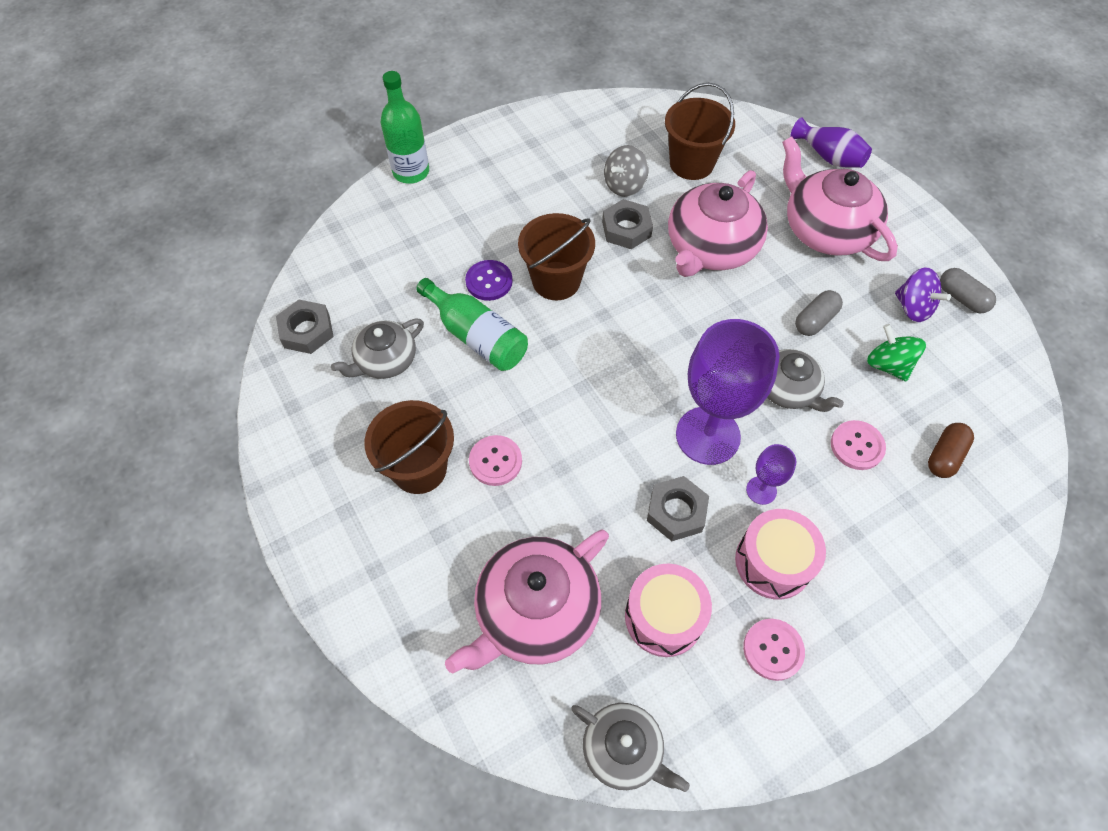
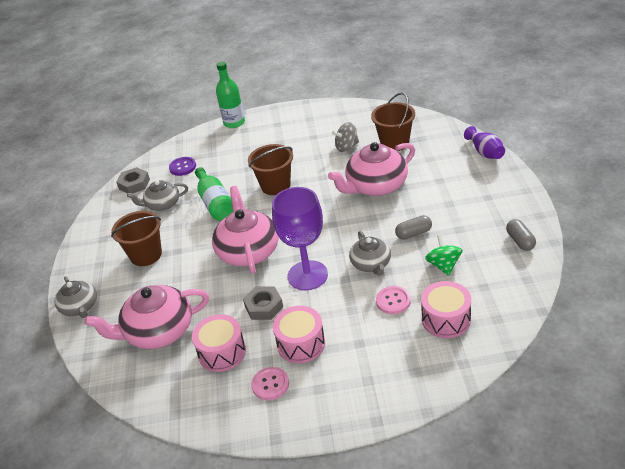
camera: 30 degrees right, 20 degrees down
(489, 281) = (239, 179): purple button -> purple button (182, 167)
(495, 461) = (185, 260): pink button -> none
(623, 749) = (158, 404): grey teapot -> grey teapot (80, 307)
(626, 229) = (332, 168): grey nut -> none
(761, 490) = (319, 308): purple goblet -> none
(826, 230) = (455, 189): pink teapot -> pink teapot (248, 251)
(913, 307) = (483, 239): purple spinning top -> none
(944, 456) = (446, 319): brown capsule -> pink drum

